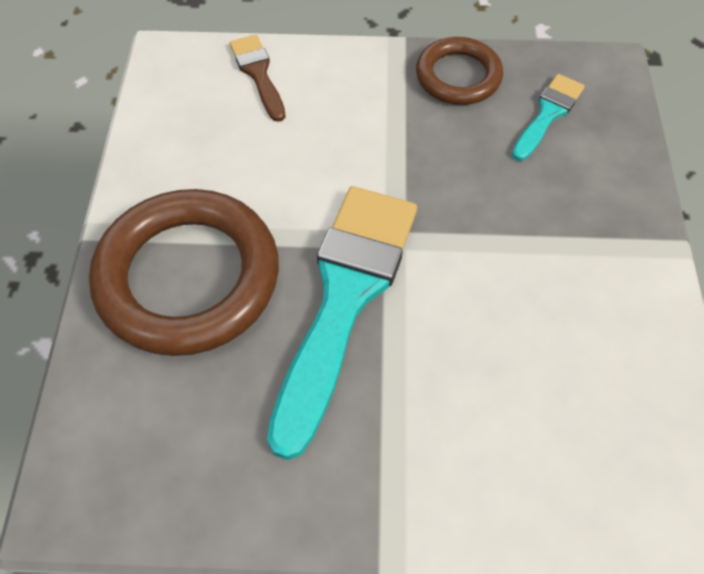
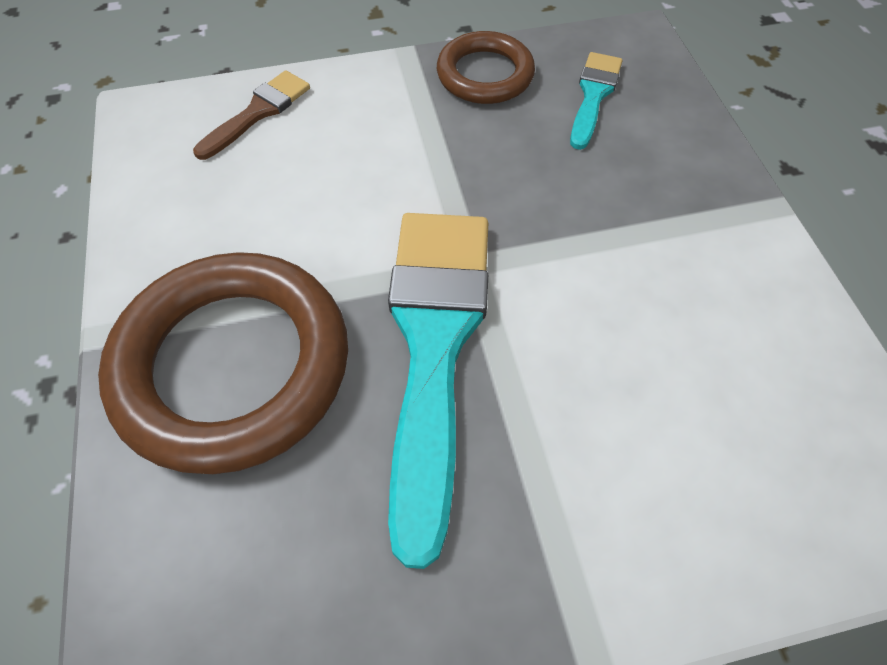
camera: 15 degrees left, 0 degrees up
(258, 74) = (258, 112): brown brush -> brown brush turned 75 degrees clockwise

